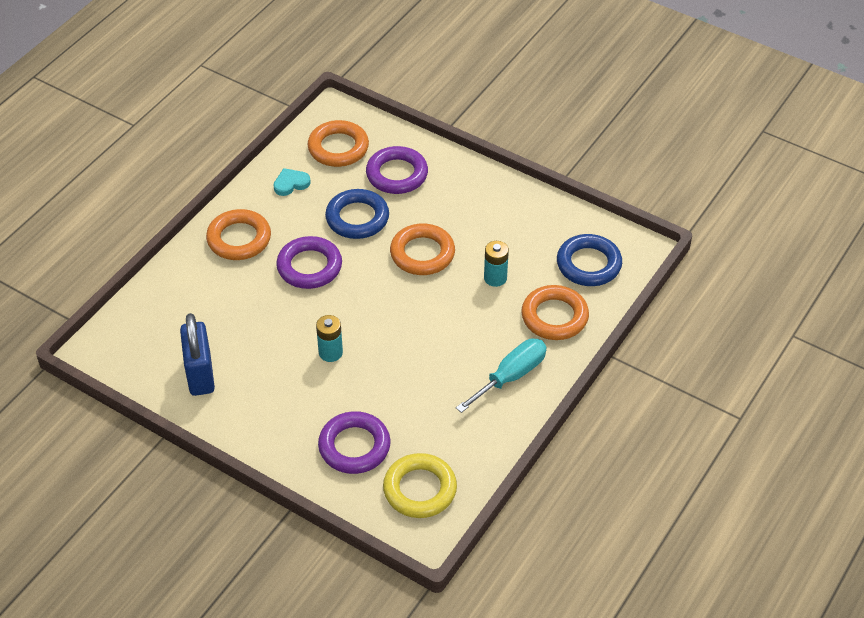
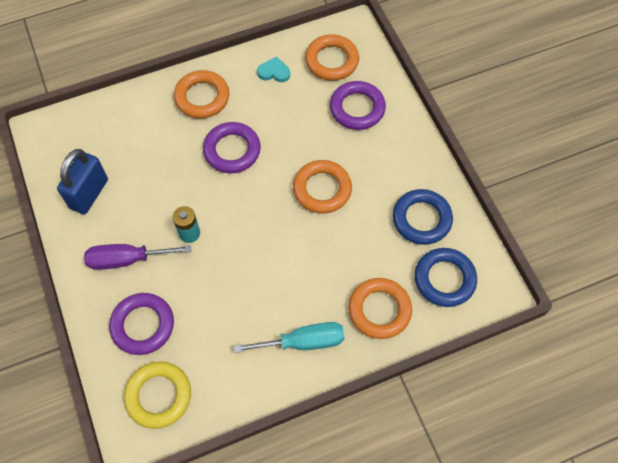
camera: 35 degrees right, 15 degrees up
(290, 405) = (127, 259): none -> purple screwdriver
(357, 218) = (298, 129): blue ring -> blue ring (421, 219)
(495, 278) = (360, 245): turquoise battery -> none

